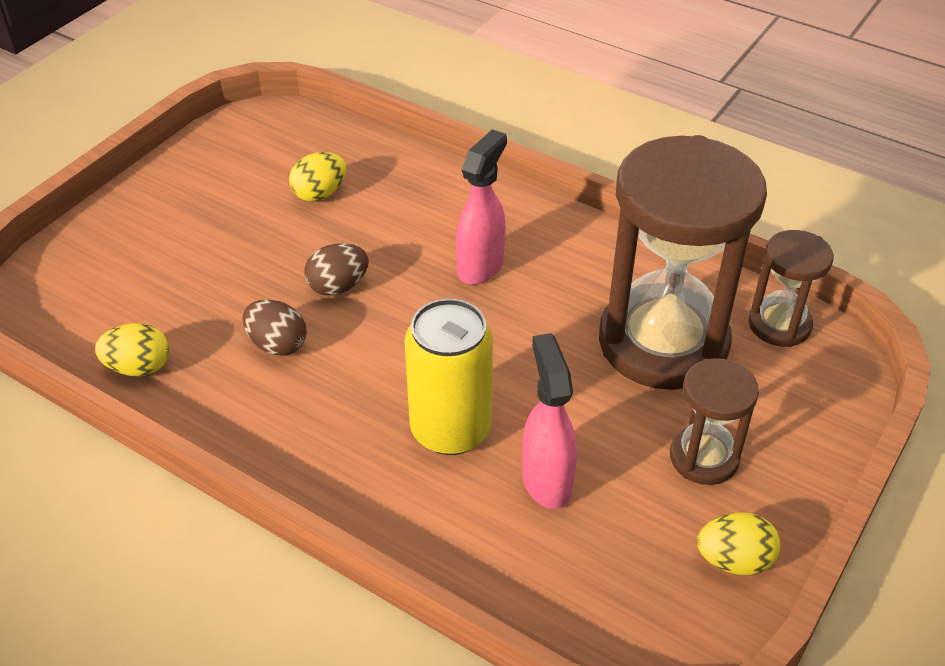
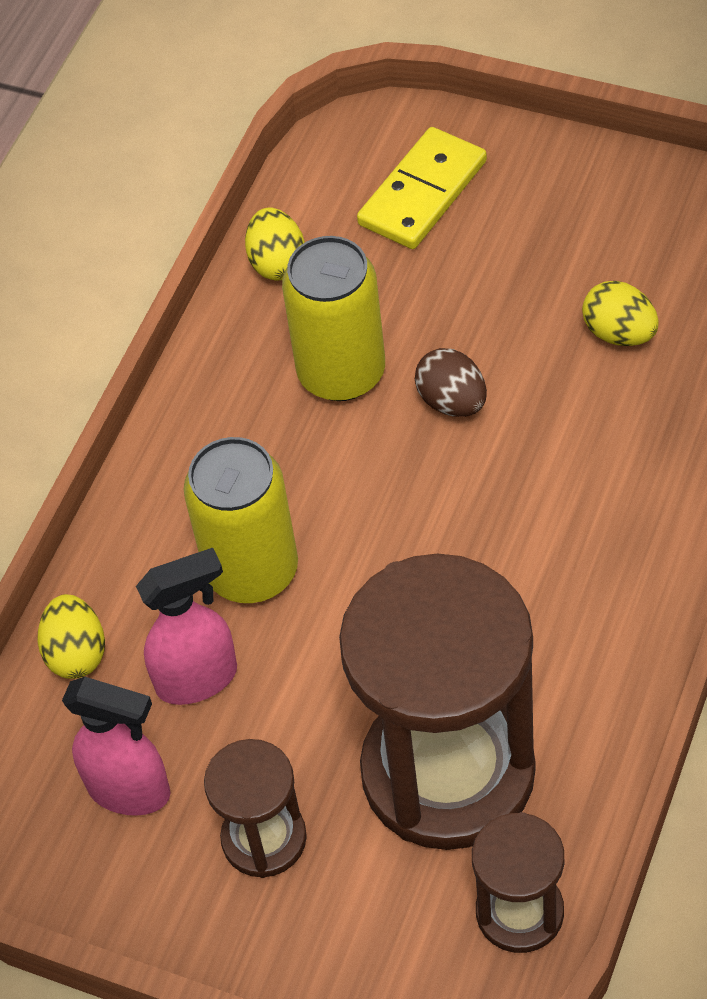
camera: 85 degrees right, 10 degrees up
(124, 269) = (423, 193): none -> yellow domino
(277, 345) = (341, 372): brown egg -> yellow can
(481, 266) = (533, 541): pink spray bottle -> pink spray bottle (130, 791)
(734, 560) = (121, 883): yellow egg -> yellow egg (76, 653)

